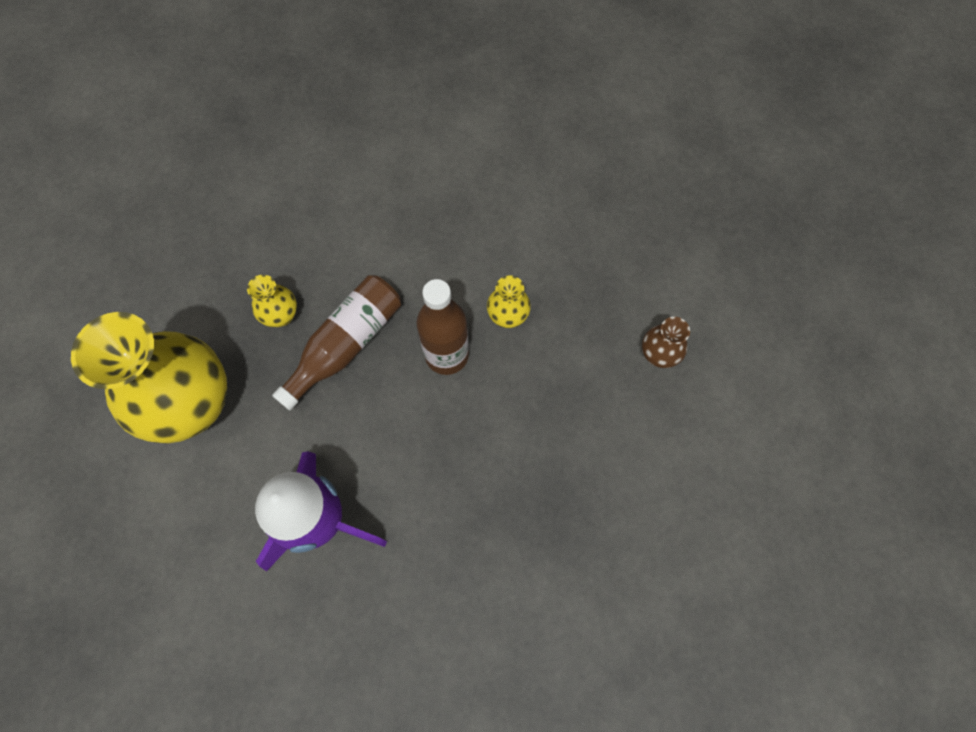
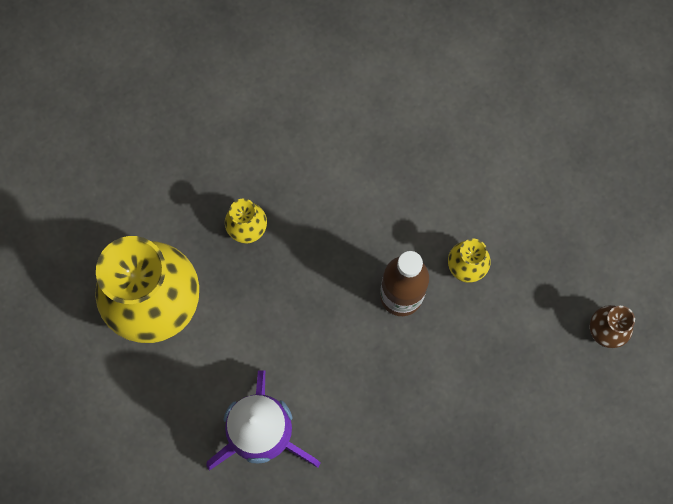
camera: 10 degrees right, 5 degrees up
(346, 344) = (306, 269): brown bottle -> none

